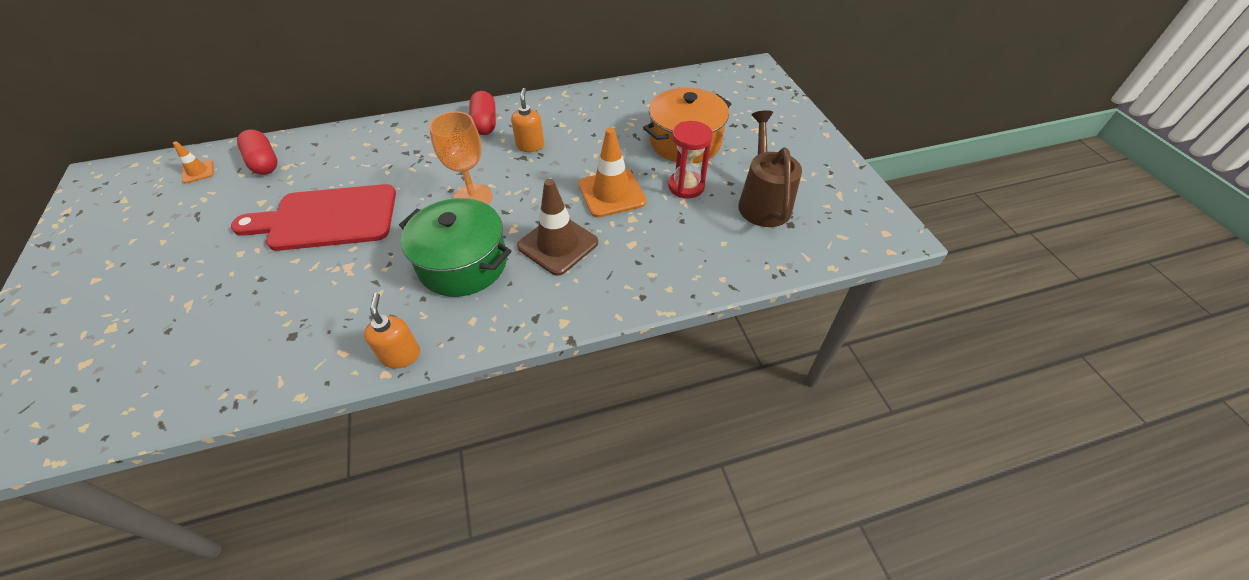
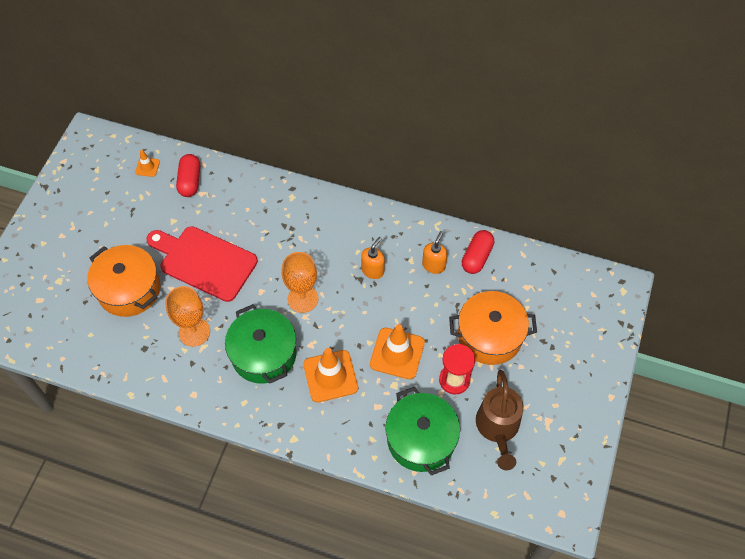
camera: 35 degrees right, 10 degrees up
(233, 287) = (129, 289): none -> orange pot
(356, 286) = (194, 332): none -> orange goblet
(401, 355) = (193, 401): orange soap dispenser -> orange soap dispenser (434, 265)
(485, 123) = (355, 226): red capsule -> red capsule (476, 257)
(558, 244) = (330, 376): brown traffic cone -> orange traffic cone
(701, 247) = (421, 439): none -> green pot
(762, 201) = (498, 429): brown watering can -> brown watering can turned 150 degrees clockwise

